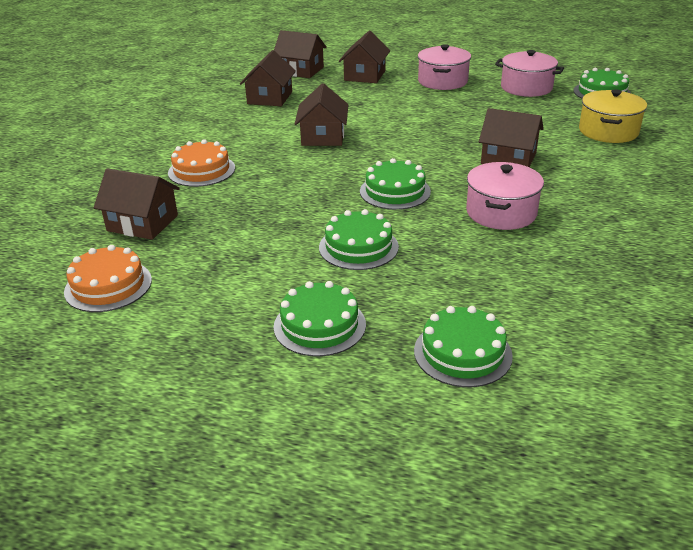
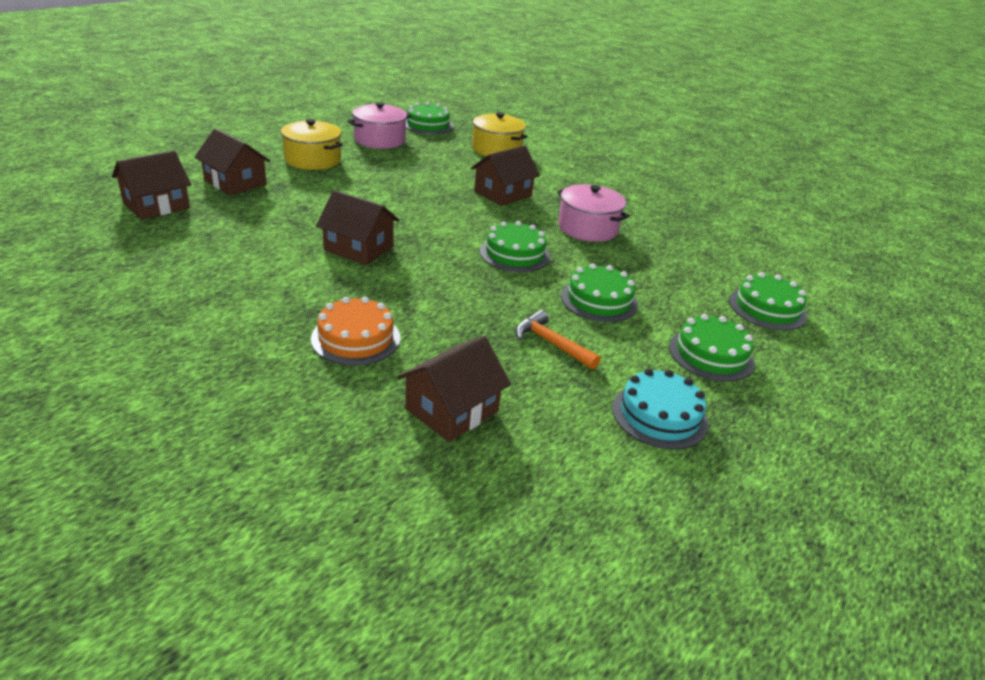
camera: 70 degrees left, 0 degrees up
(108, 285) = (580, 464): orange cake -> none
(194, 311) = (659, 415): none -> turquoise cake
(261, 240) = (551, 343): none -> orange hammer
(270, 98) = (208, 244): brown house -> none
(442, 81) = (313, 160): pink pot -> yellow pot

